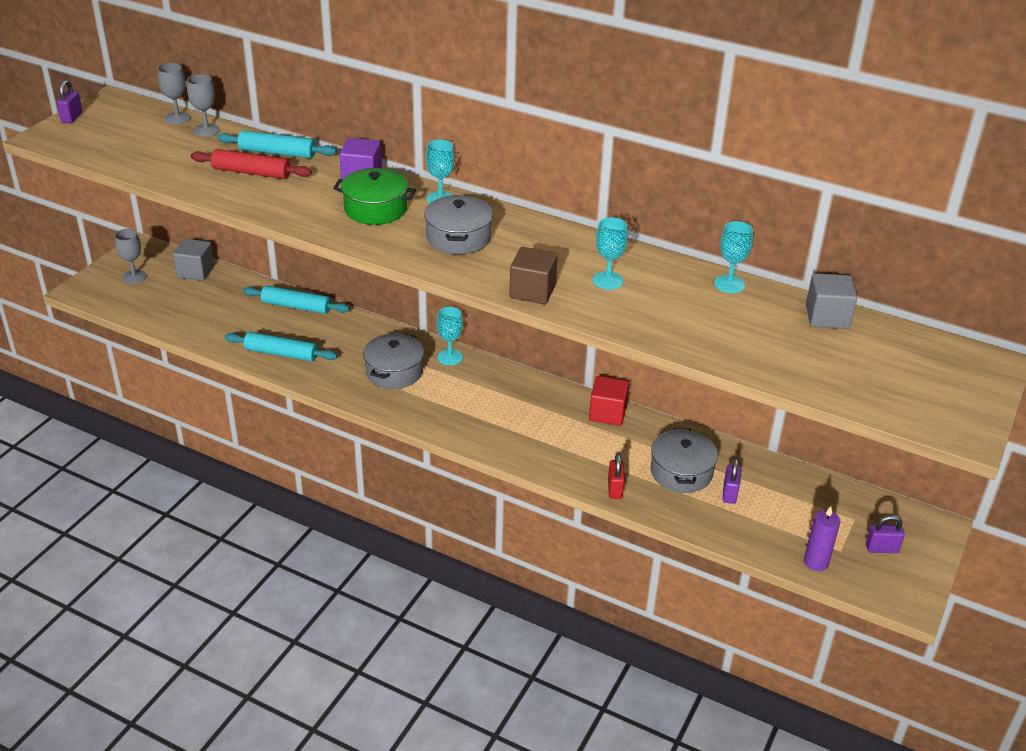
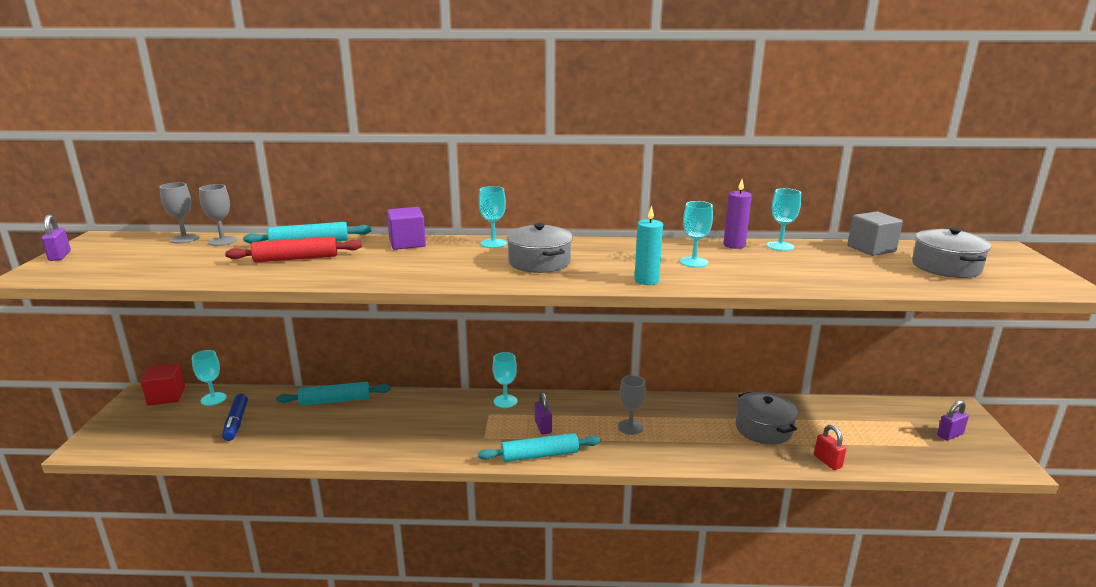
camera: 25 degrees left, 15 degrees down
(134, 277) = (147, 419): grey goblet -> grey goblet (630, 427)
(195, 272) = (213, 399): grey cube -> turquoise goblet
(202, 303) = (236, 422): none -> blue marker
(281, 353) = (347, 442): turquoise rolling pin -> turquoise rolling pin (540, 455)
(375, 209) = (443, 259): green pot -> none
(394, 372) = (466, 426): grey pot -> grey pot (946, 267)
(532, 291) = (646, 280): brown cube -> turquoise candle
(607, 413) = (667, 404): red cube -> red cube (166, 396)
(615, 489) = (730, 458): red padlock -> red padlock (827, 461)
(729, 493) = (812, 432): purple padlock -> purple padlock (543, 427)
(816, 562) = (924, 460): purple candle -> purple candle (734, 245)

